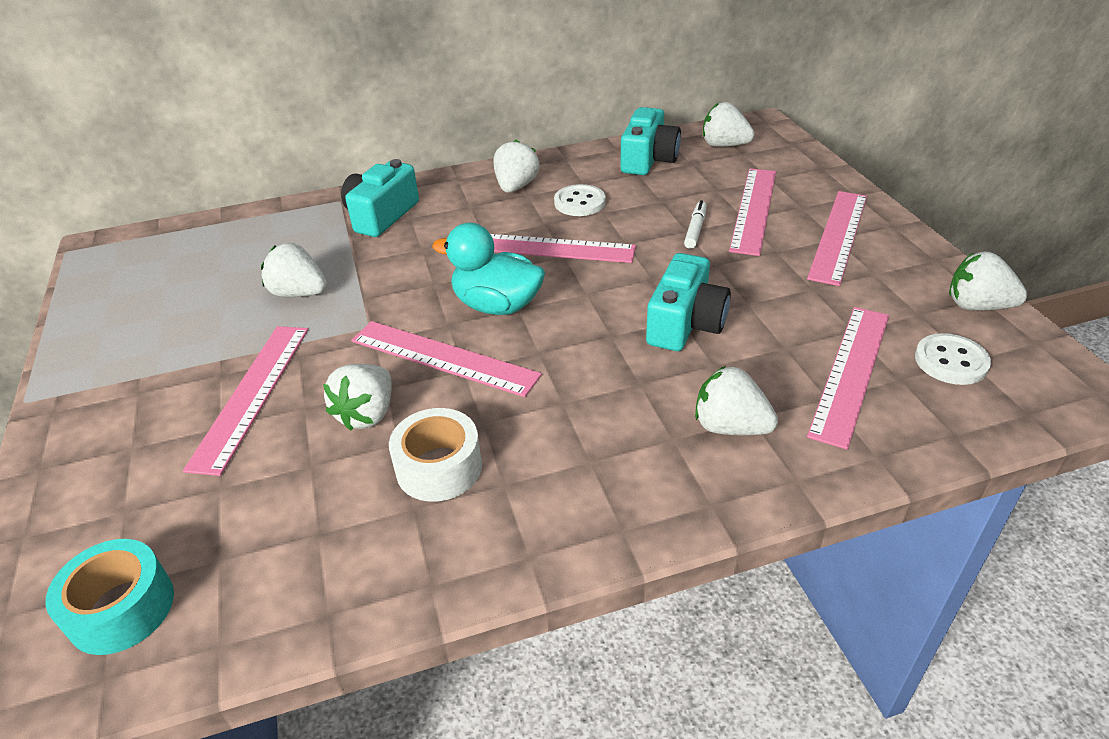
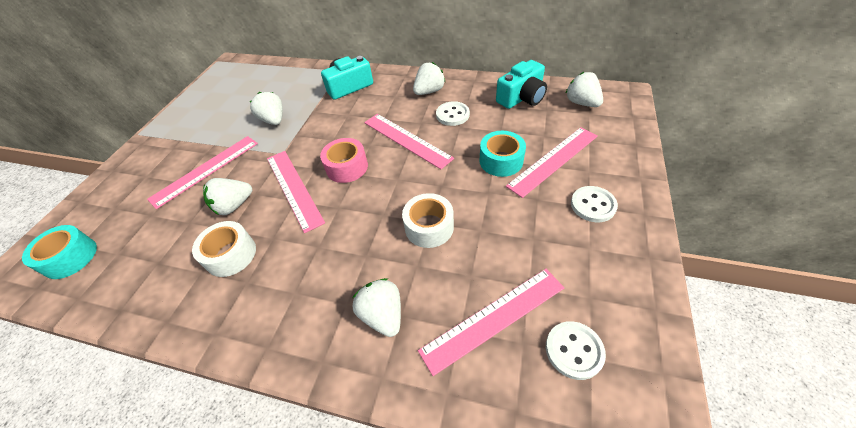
camera: 35 degrees right, 10 degrees up
(497, 306) = (347, 167): turquoise duck -> pink tape
(685, 324) = (429, 227): turquoise camera -> white tape
(695, 229) = (501, 161): white marker -> turquoise tape
(838, 235) = (593, 205): pink ruler -> white button
(977, 306) = (643, 315): white strawberry -> none

